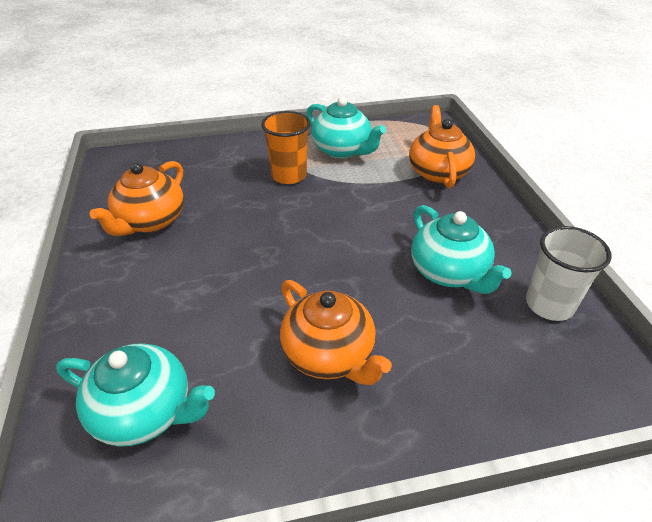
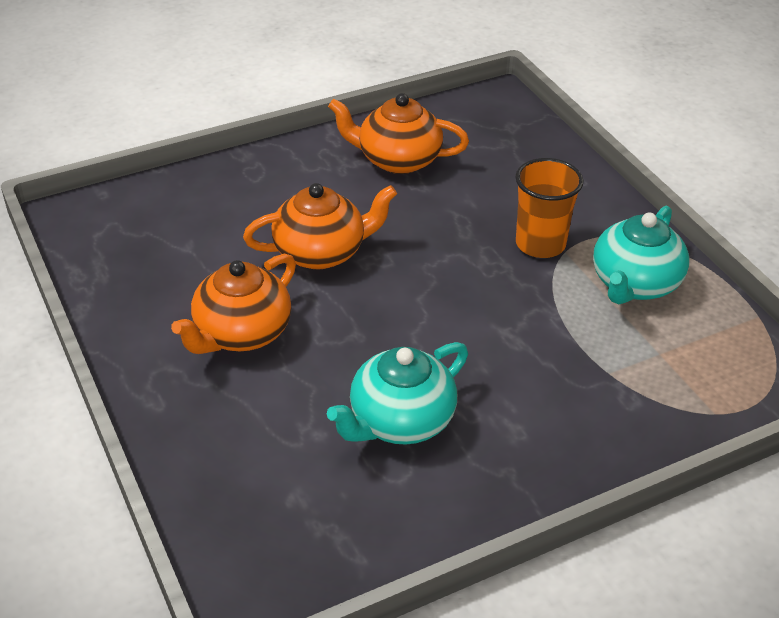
camera: 75 degrees right, 0 degrees up
(145, 412) = (155, 232): turquoise teapot -> none
(438, 172) = (633, 396): orange teapot -> orange teapot (321, 252)
(549, 304) = (371, 525): white cup -> none

